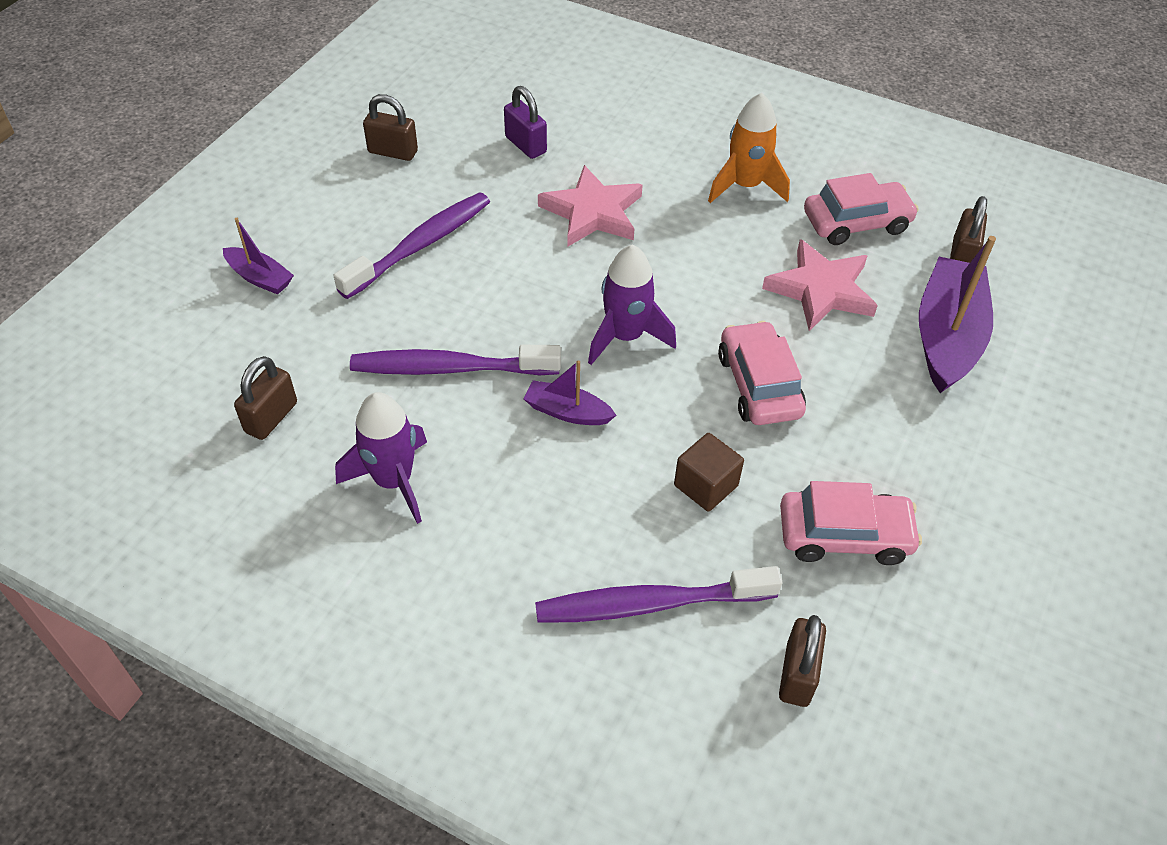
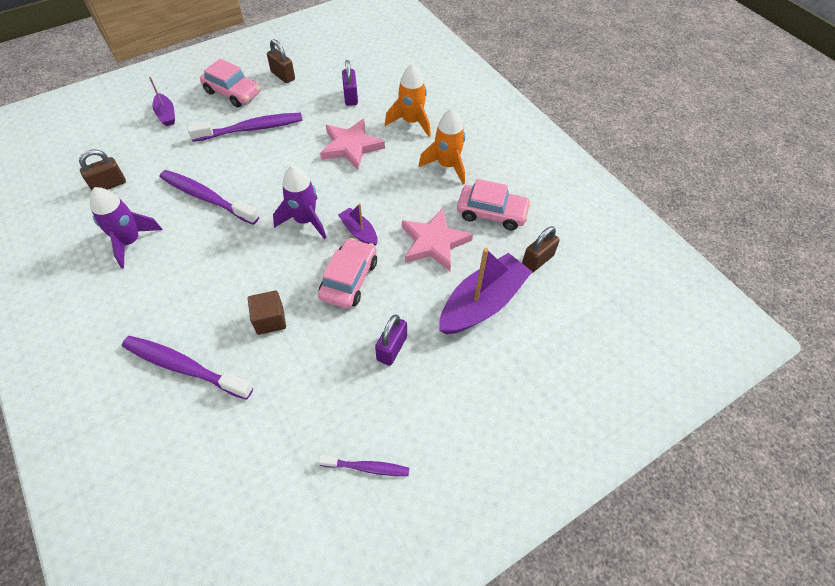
camera: 30 degrees right, 5 degrees up
(567, 412) = (240, 246): purple boat -> purple boat (359, 232)
(644, 147) = (411, 122): none -> orange rocket
(797, 674) = (219, 447): brown padlock -> none
(844, 535) = (315, 386): pink car -> pink car (233, 92)
(893, 442) = (392, 348): none -> purple padlock
(998, 595) = (367, 467): none -> purple toothbrush

